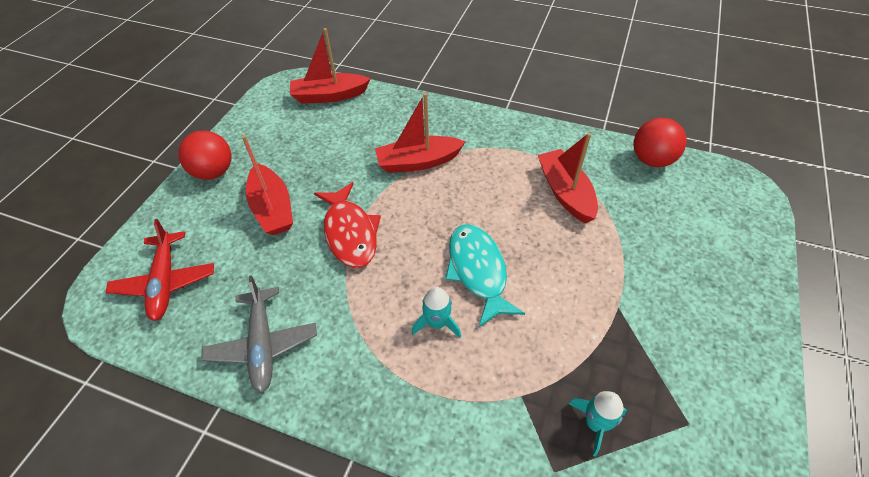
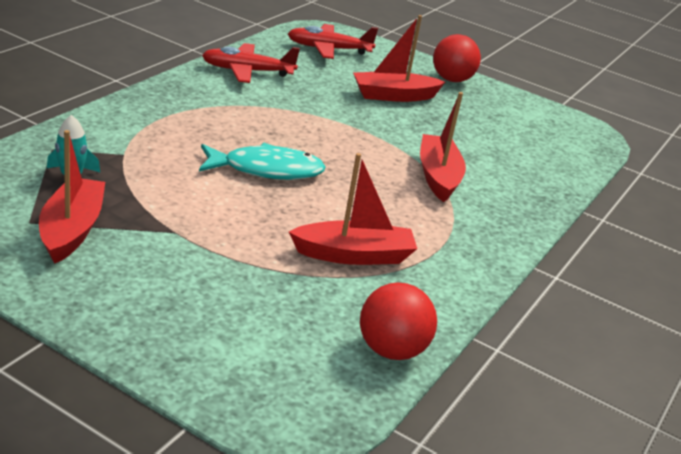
camera: 95 degrees right, 20 degrees down
(263, 345) = (247, 71): grey plane -> red plane
(329, 96) = (568, 151): red boat -> red boat (71, 230)
(350, 232) = (347, 122): red fish -> none
(437, 323) = (221, 137): turquoise rocket -> none

